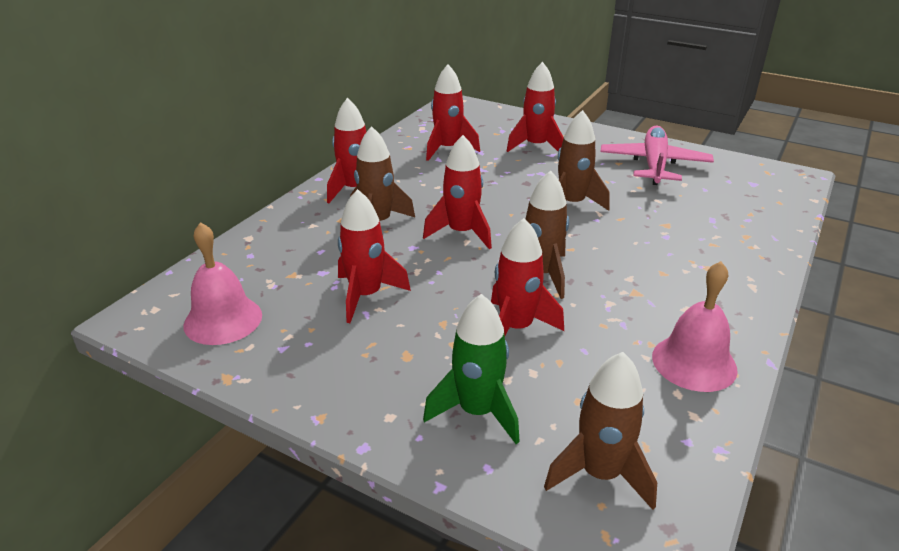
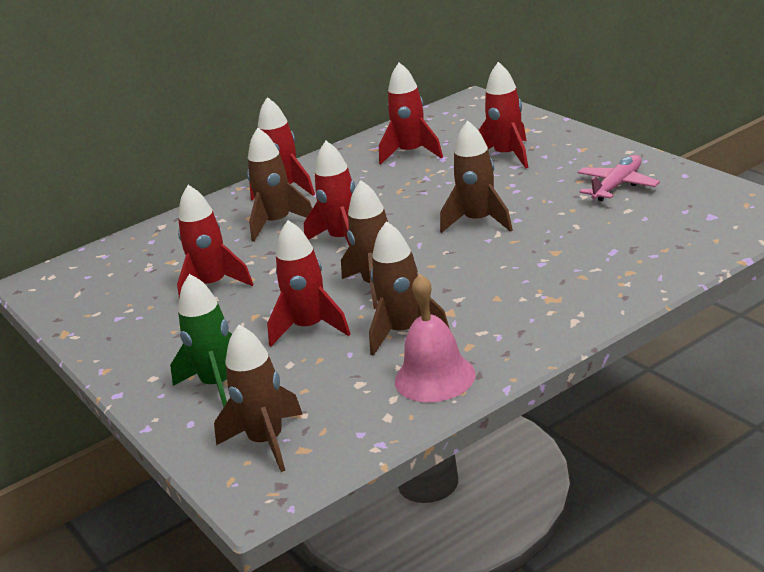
camera: 30 degrees right, 5 degrees down
(223, 320) = (92, 291): pink bell -> none
(614, 319) = (404, 332): none -> brown rocket
(654, 165) = (617, 186): pink plane -> pink plane, size x0.66

